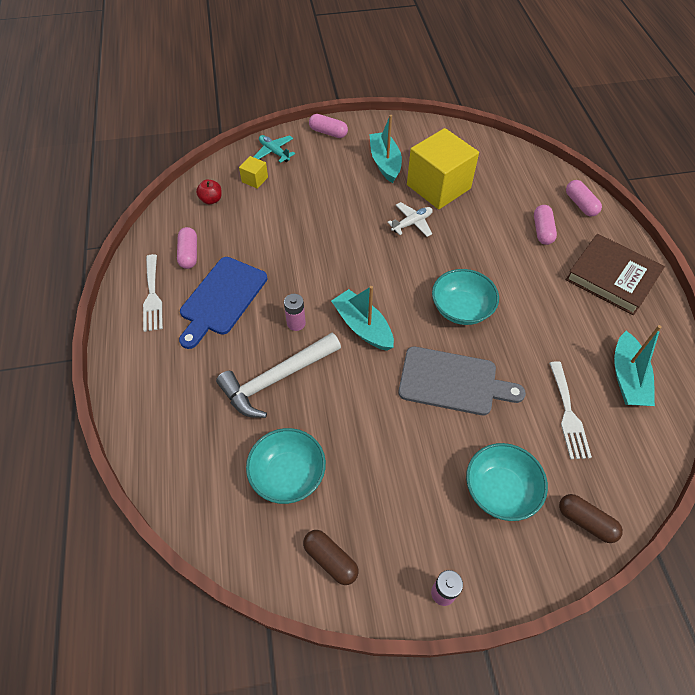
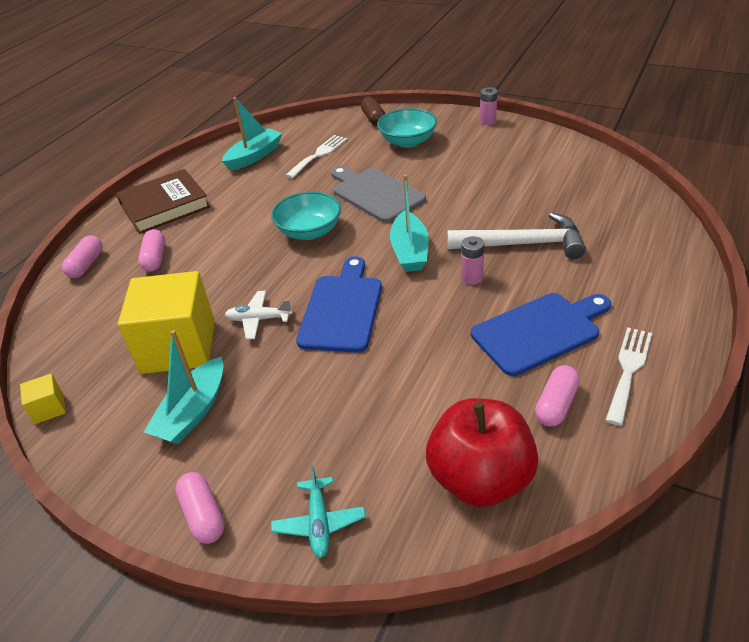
camera: 140 degrees left, 15 degrees down
(211, 200) = (480, 478): red apple -> red apple, size x2.38
(255, 179) = (390, 482): yellow cube -> yellow cube (49, 408)
(288, 474) = (552, 190): turquoise bowl -> none
(330, 560) = (548, 149): brown capsule -> none
(366, 255) = (342, 309): none -> blue cutting board
(542, 230) = (155, 258): pink capsule -> pink capsule turned 45 degrees counterclockwise
(612, 277) = (164, 206): brown book -> brown book turned 75 degrees clockwise

